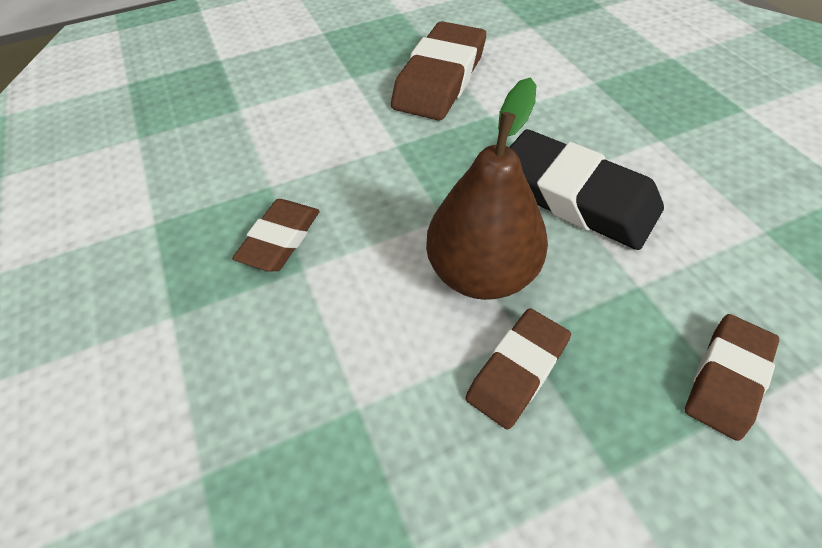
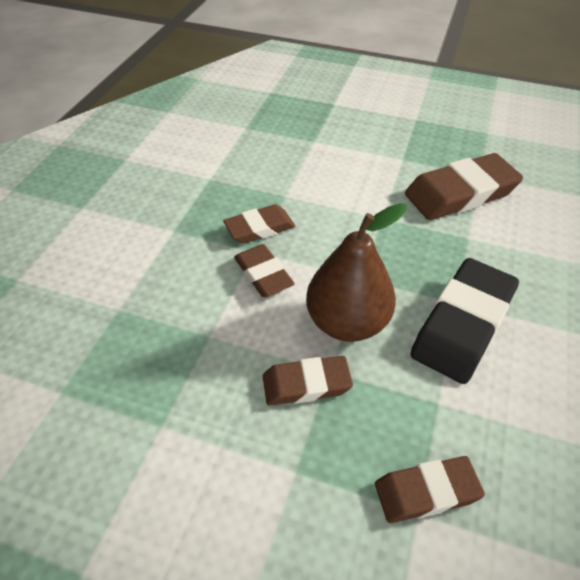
camera: 40 degrees right, 5 degrees down
(341, 287) = (263, 274): none -> brown eraser
(575, 197) = (462, 324): black eraser -> black eraser turned 45 degrees clockwise

